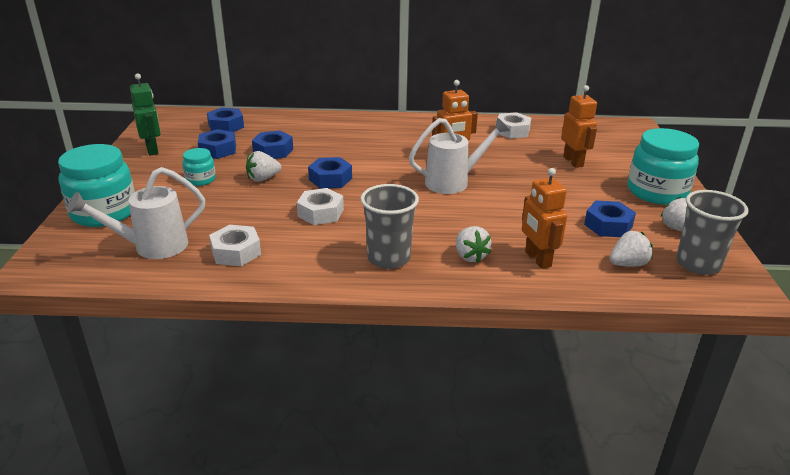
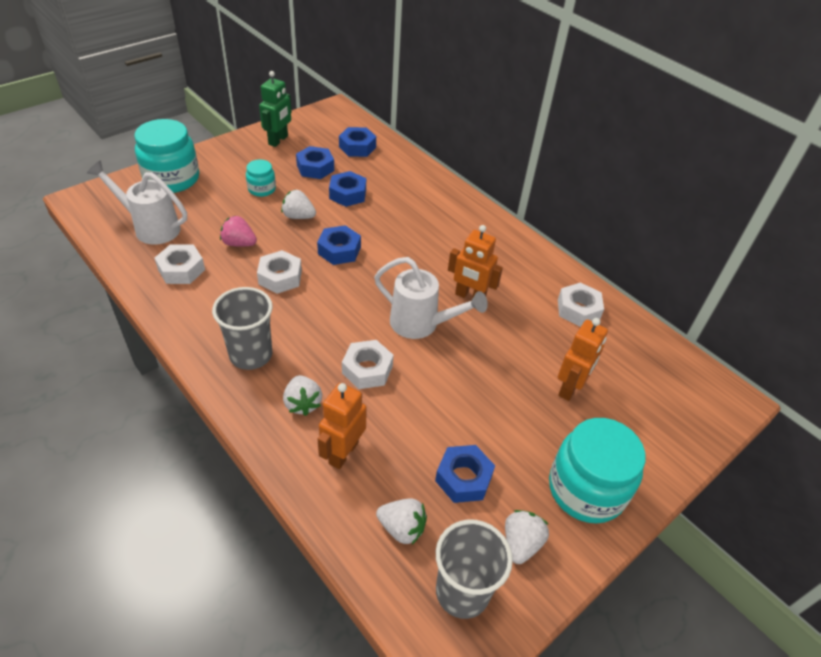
camera: 45 degrees right, 15 degrees up
(250, 214) = (239, 243): none -> pink strawberry
(469, 218) = (367, 369): none -> white nut
(470, 256) = (302, 403): white strawberry -> white strawberry turned 45 degrees counterclockwise

